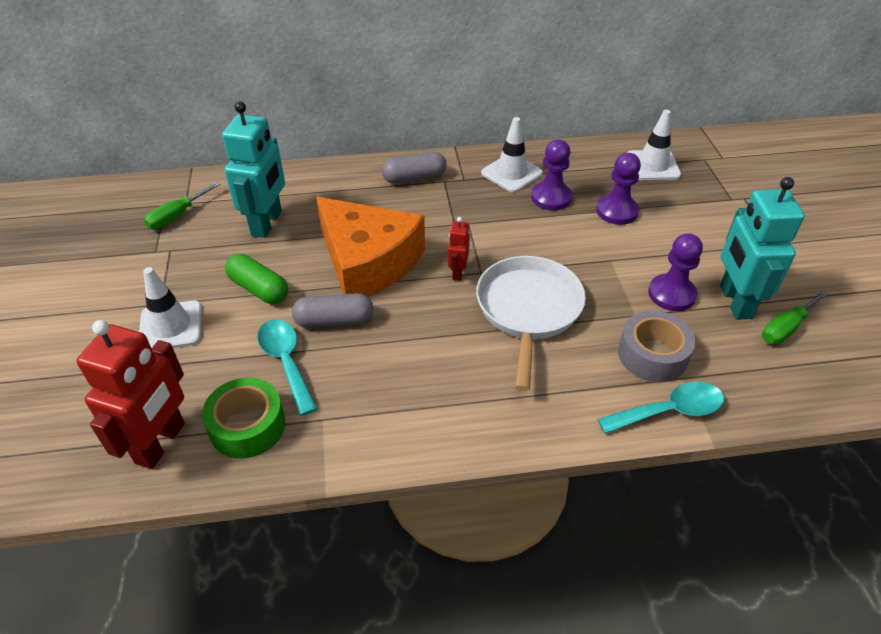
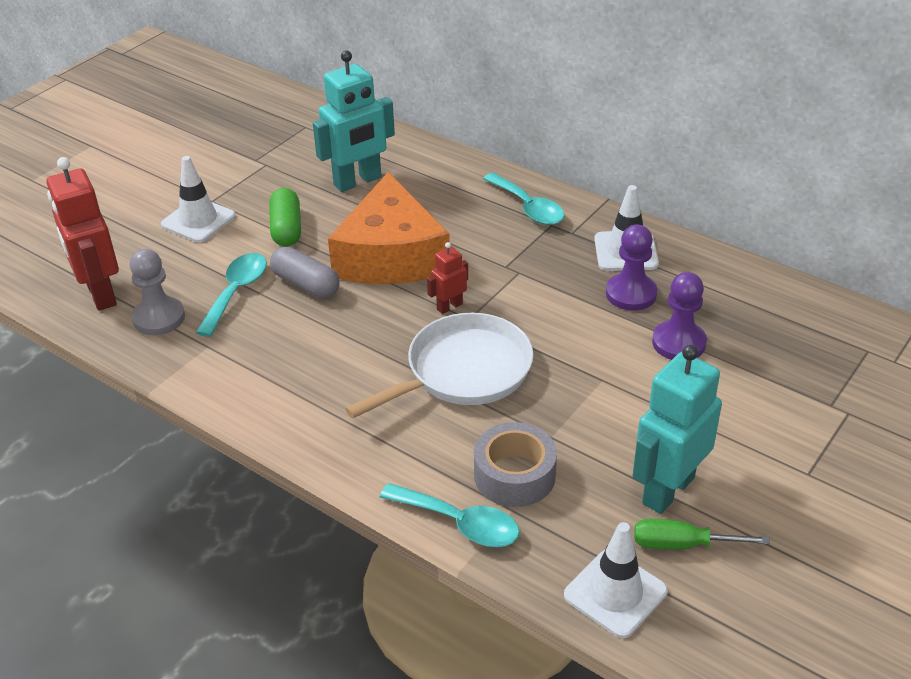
camera: 45 degrees right, 5 degrees down
(161, 443) = (100, 294): red robot -> red robot turned 90 degrees clockwise
(177, 216) = (302, 140): green screwdriver -> none
(247, 426) = (159, 318): green tape -> grey pawn
(414, 178) = (528, 207): grey capsule -> turquoise spoon
(652, 165) = (792, 324): white traffic cone -> white traffic cone (615, 593)
(671, 294) = (614, 443): purple pawn -> none

